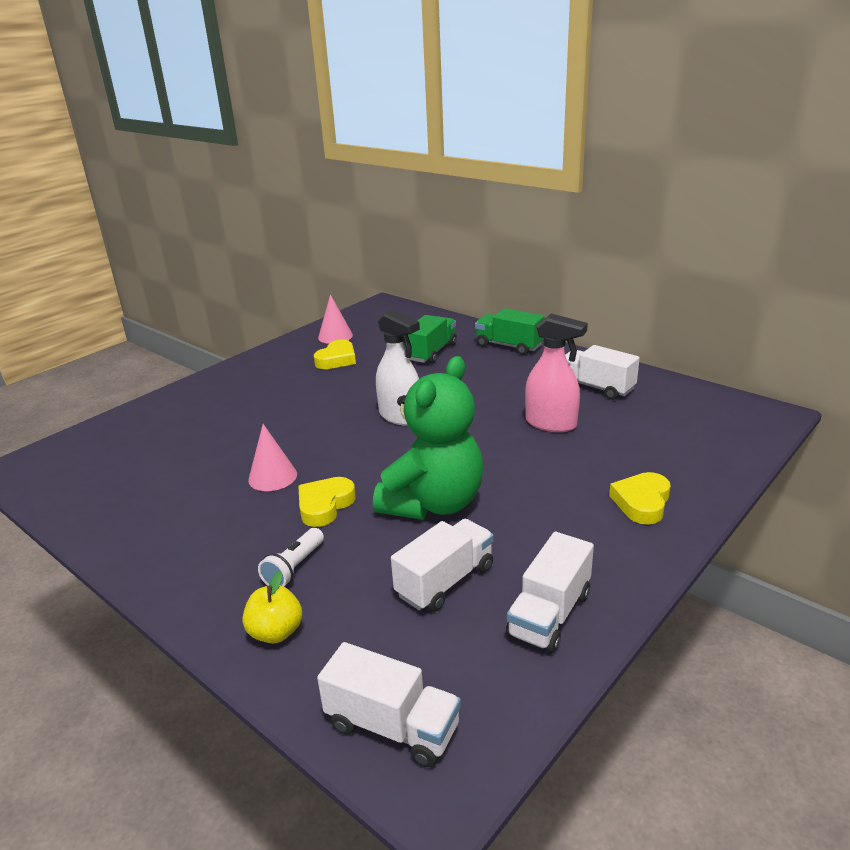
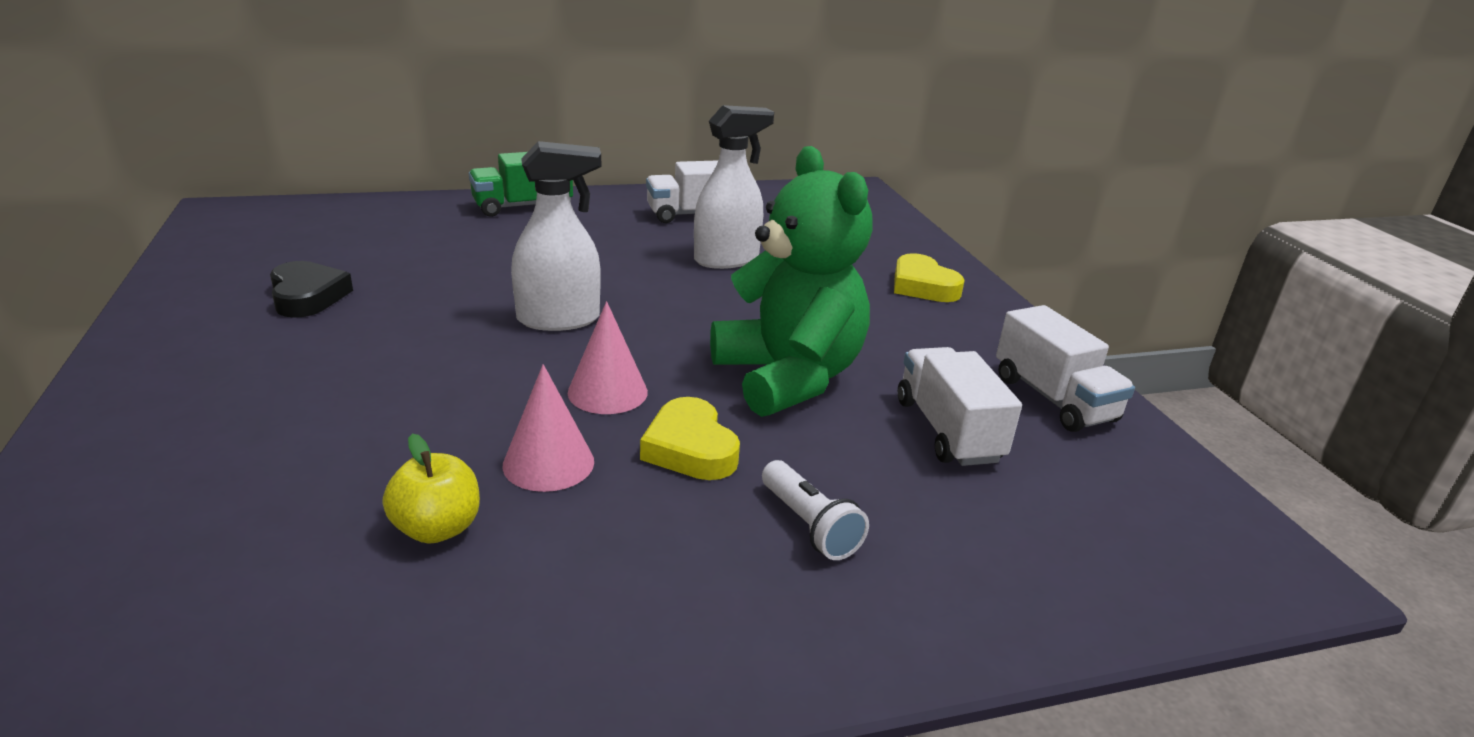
camera: 60 degrees left, 0 degrees up
(276, 632) = (940, 592): yellow apple -> yellow apple (437, 528)
(335, 336) = (232, 271): pink cone -> pink cone (607, 392)
(337, 359) = (307, 296): yellow heart -> black heart
(392, 726) = (1174, 562): white truck -> none
(431, 352) = (439, 242): green truck -> none
(551, 423) = (727, 259): pink spray bottle -> white spray bottle

